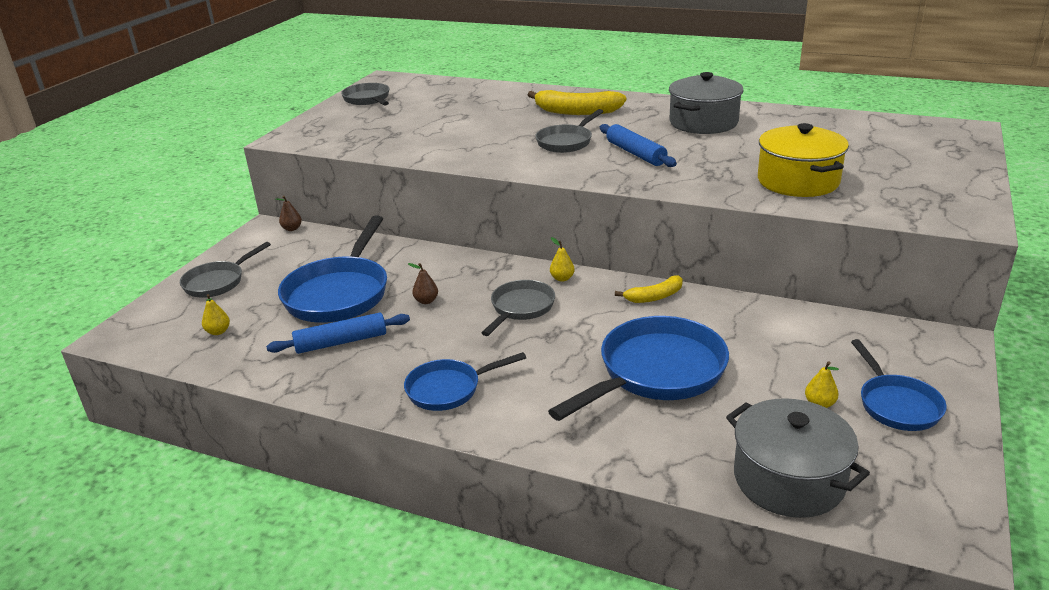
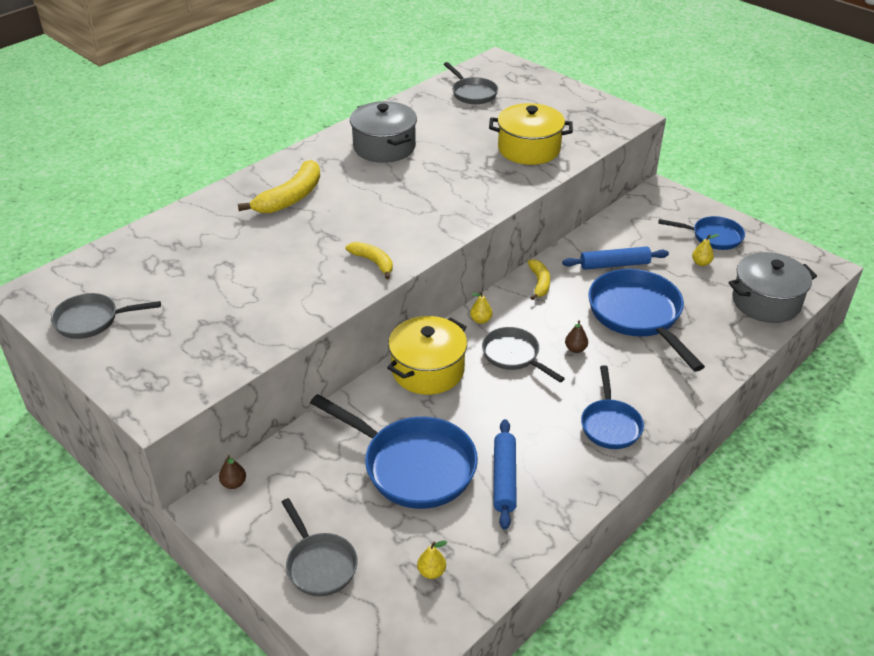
camera: 70 degrees left, 10 degrees up
(426, 301) = (466, 408): brown pear -> brown pear (575, 349)
(468, 270) = (428, 370): none -> yellow pot
(512, 160) = (373, 262): none -> yellow banana
(566, 142) = (359, 223): grey pan -> grey pan (472, 93)
(636, 153) = (418, 197): blue rolling pin -> blue rolling pin (614, 264)

